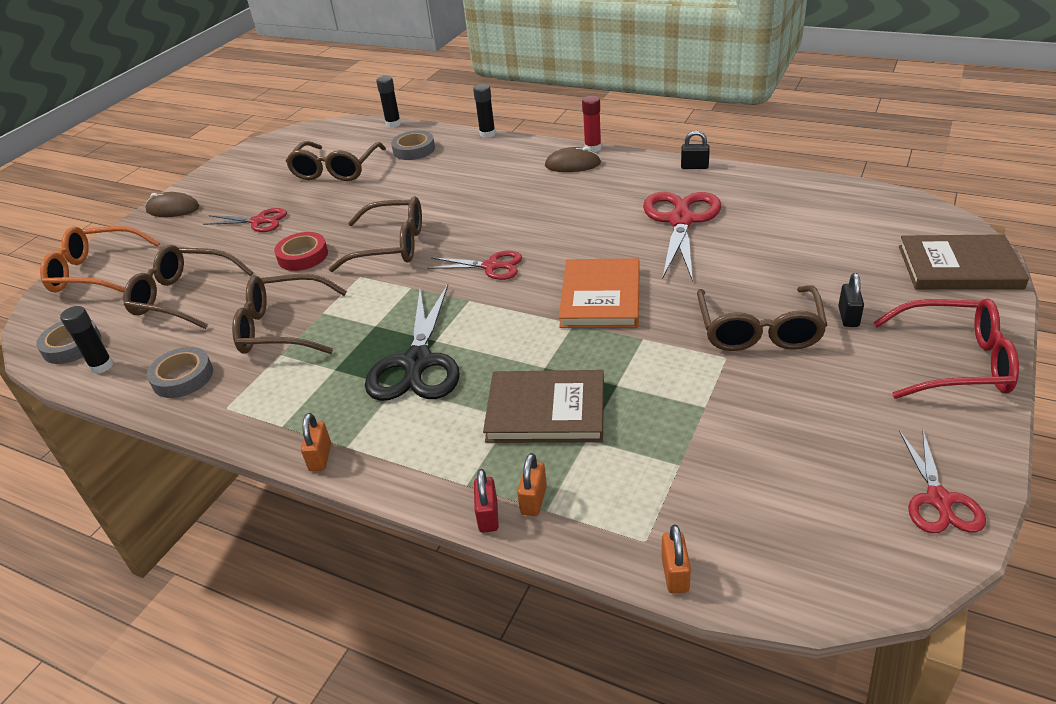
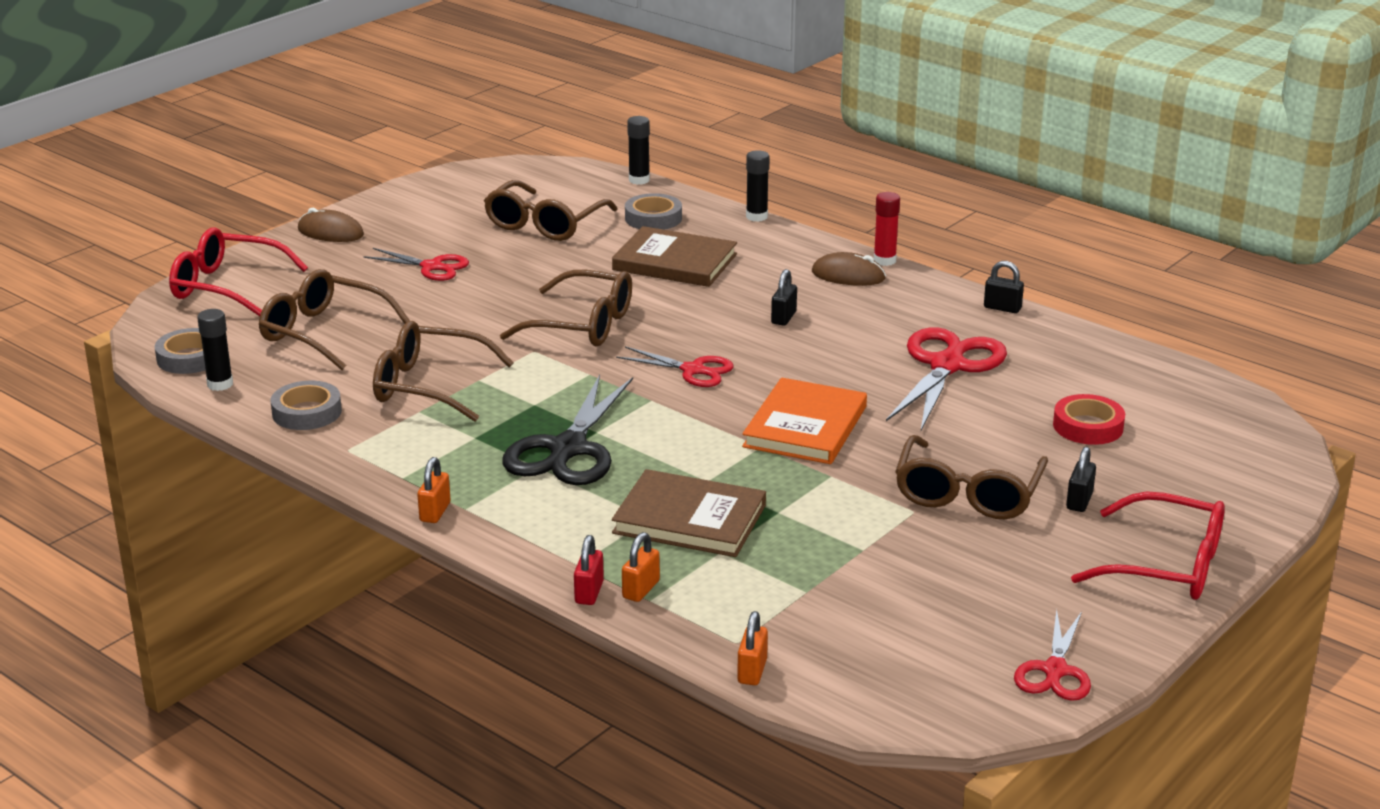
camera: 10 degrees right, 10 degrees down
(96, 272) = (226, 286): orange glasses -> red glasses
(303, 256) = (474, 316): red tape -> red tape (1088, 426)
(541, 207) = (783, 318): none -> black padlock
(959, 267) = (1248, 479): brown book -> brown book (675, 262)

